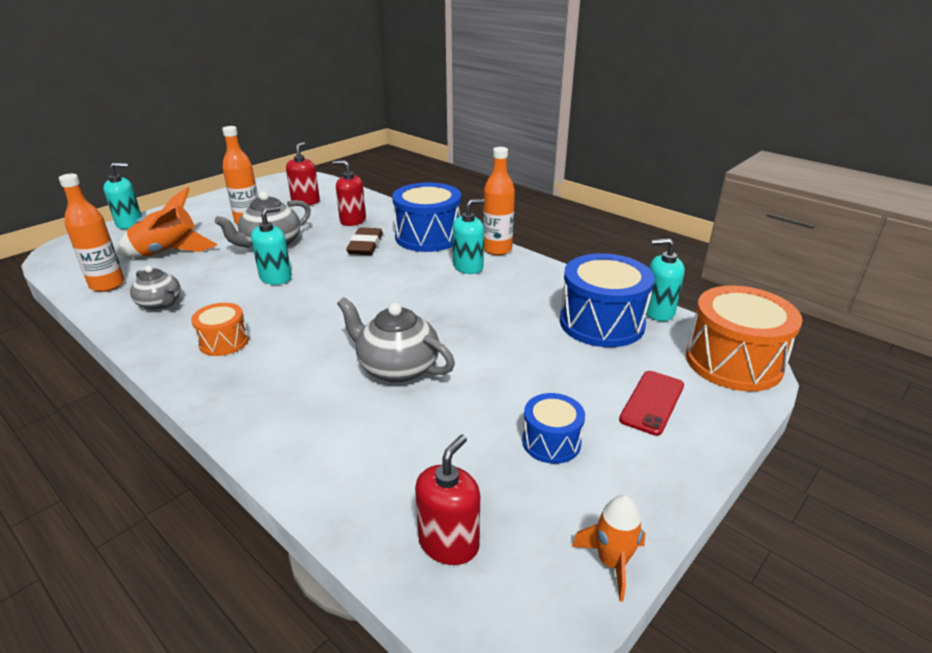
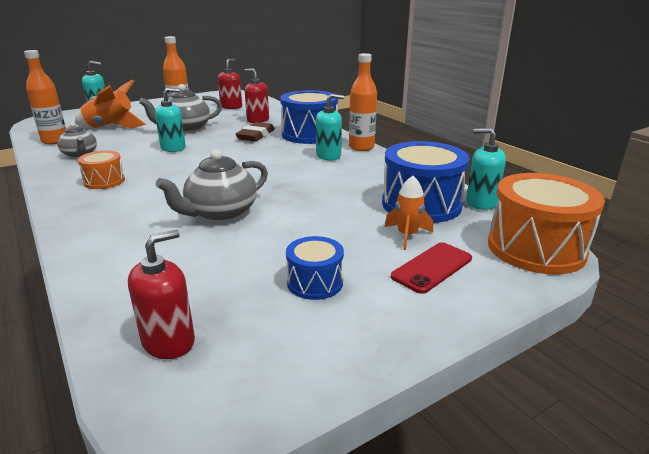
camera: 15 degrees right, 5 degrees down
(397, 368) = (220, 213): grey teapot -> grey teapot turned 90 degrees counterclockwise
(612, 562) = (307, 386): orange rocket -> orange rocket (407, 235)

